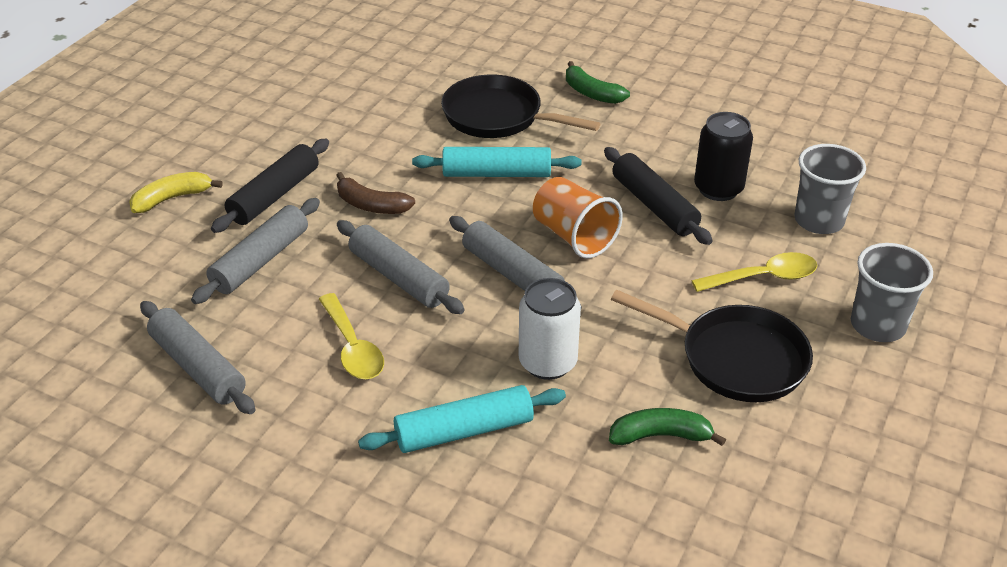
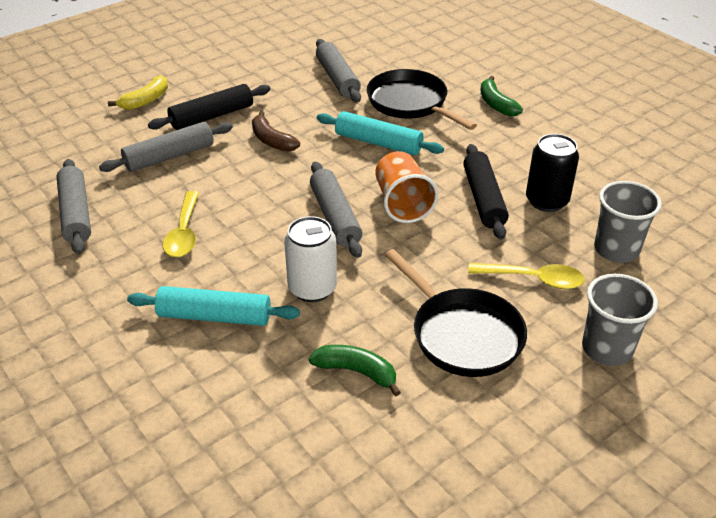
camera: 25 degrees right, 0 degrees up
(172, 198) = (145, 100): yellow banana -> yellow banana turned 135 degrees clockwise
(399, 277) = (252, 195): grey rolling pin -> grey rolling pin (337, 78)

